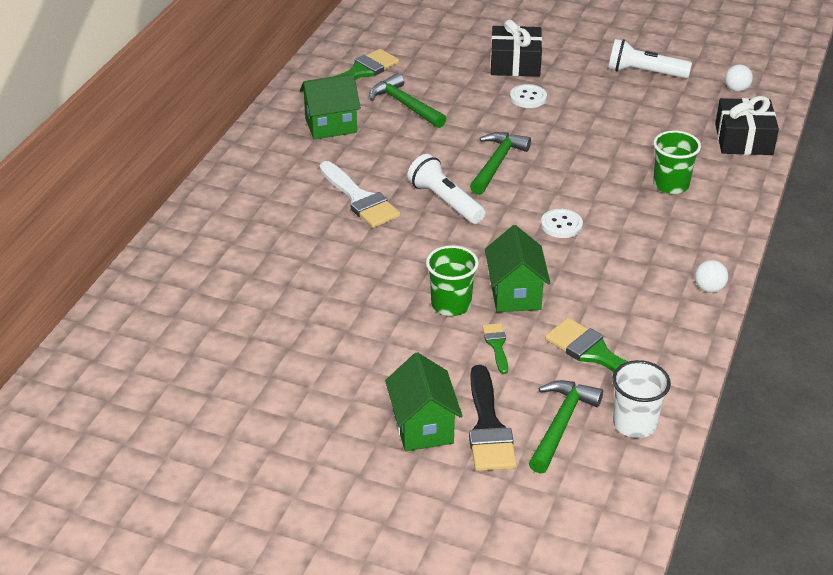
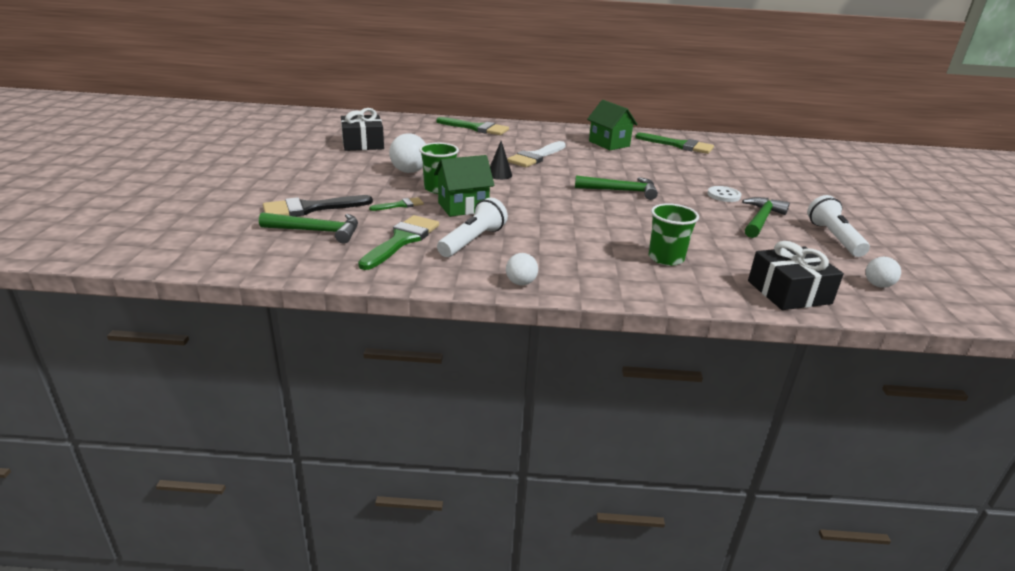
camera: 70 degrees right, 10 degrees down
(212, 227) = (476, 128): none -> green brush
(379, 322) = (409, 171): none -> white ball
(405, 105) = (659, 160): green hammer -> green hammer (761, 219)
(416, 244) = (499, 174): none -> black cone
(423, 427) = (307, 190): green house -> none
(445, 201) = (556, 179): white flashlight -> white flashlight (473, 241)
(515, 63) = (765, 188): black gift -> black gift (363, 143)
(561, 225) = (562, 217): white button -> none
(635, 423) = (322, 258): white cup -> none

